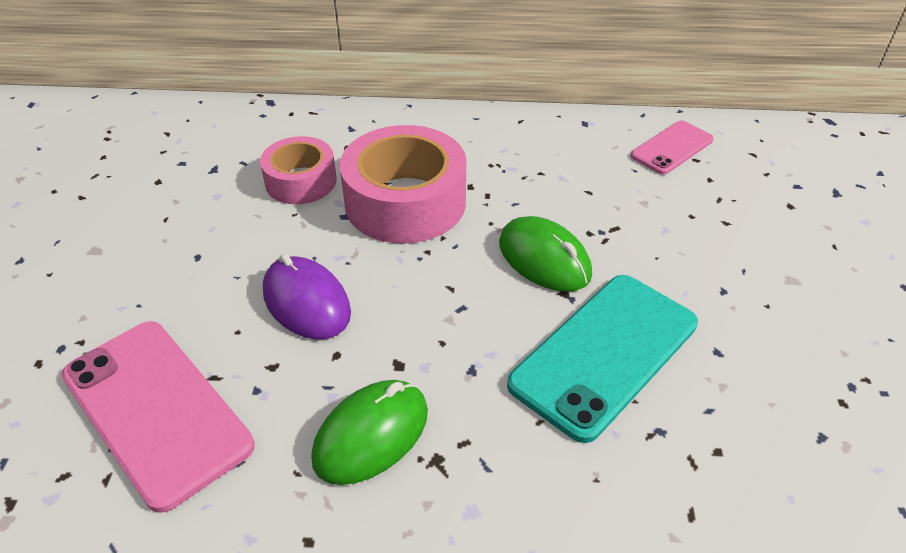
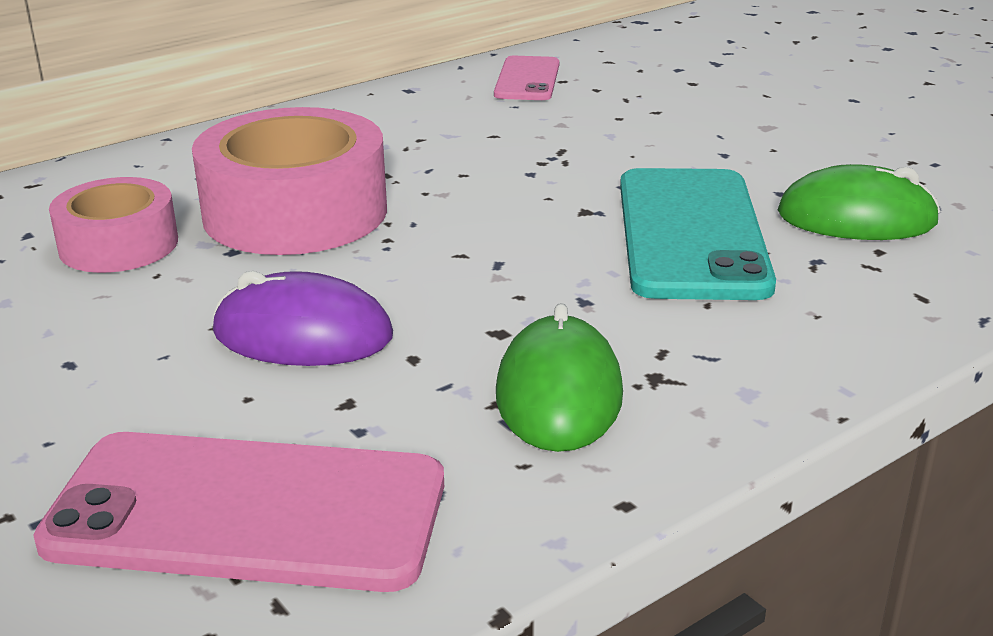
camera: 40 degrees left, 15 degrees down
(544, 259) = (527, 196): green mouse -> green mouse (856, 218)

